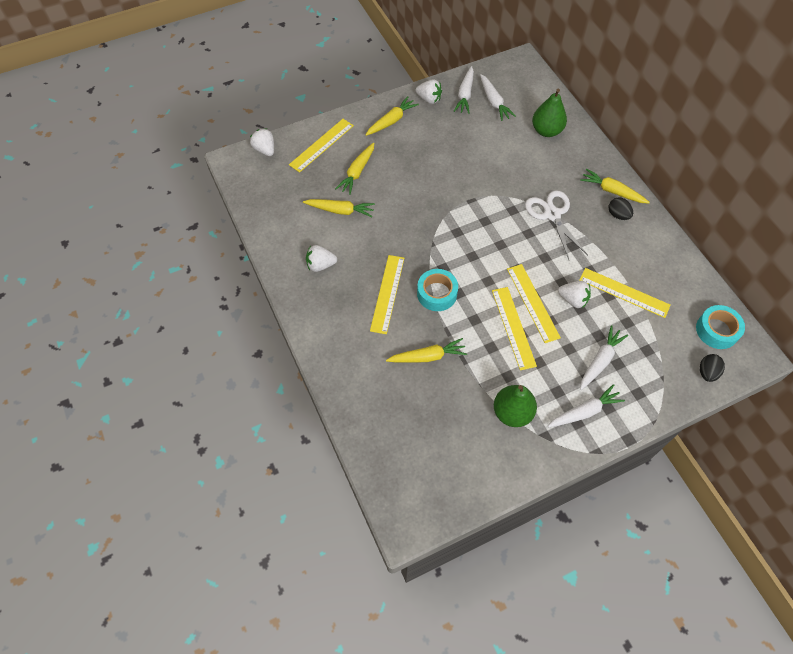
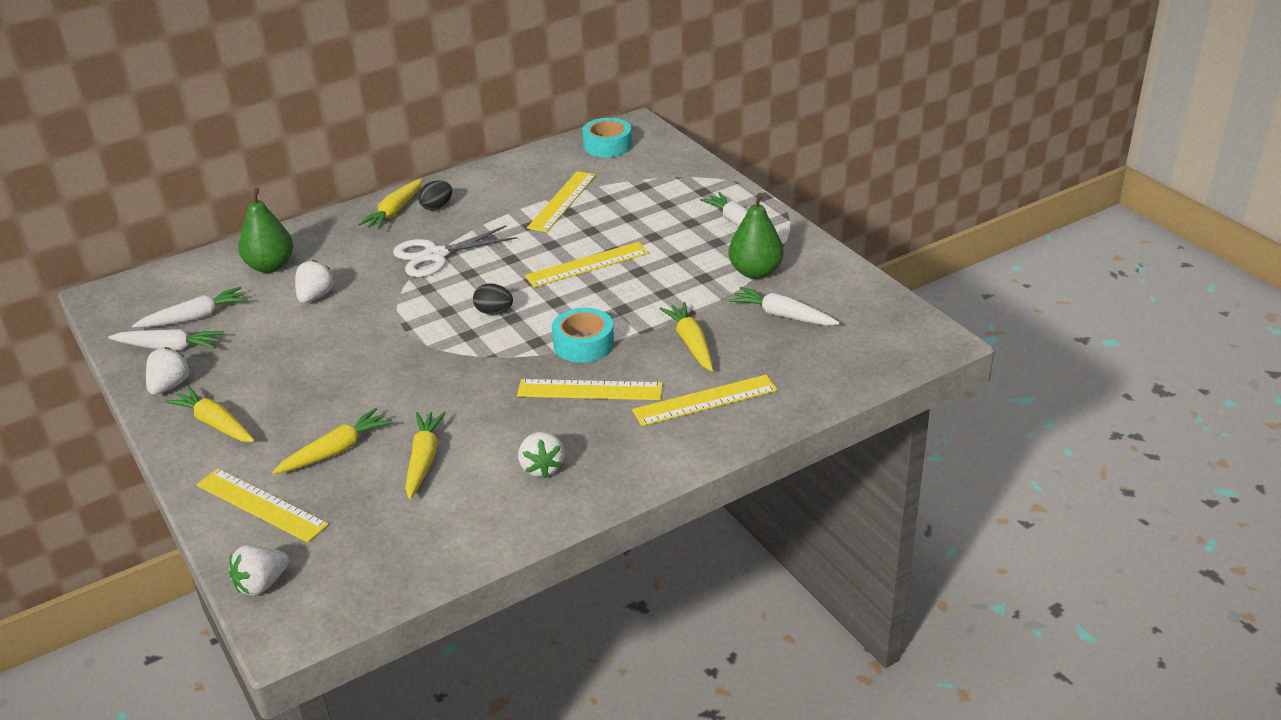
camera: 95 degrees left, 25 degrees down
(357, 172) = (335, 451): yellow carrot -> yellow carrot turned 60 degrees counterclockwise
(513, 327) = (629, 277): yellow ruler -> yellow ruler (705, 400)
(573, 300) = (578, 235): white strawberry -> white strawberry (315, 296)
(600, 361) = (665, 215): white carrot -> white carrot (783, 315)
(707, 372) = (664, 151): black egg -> black egg (494, 312)

